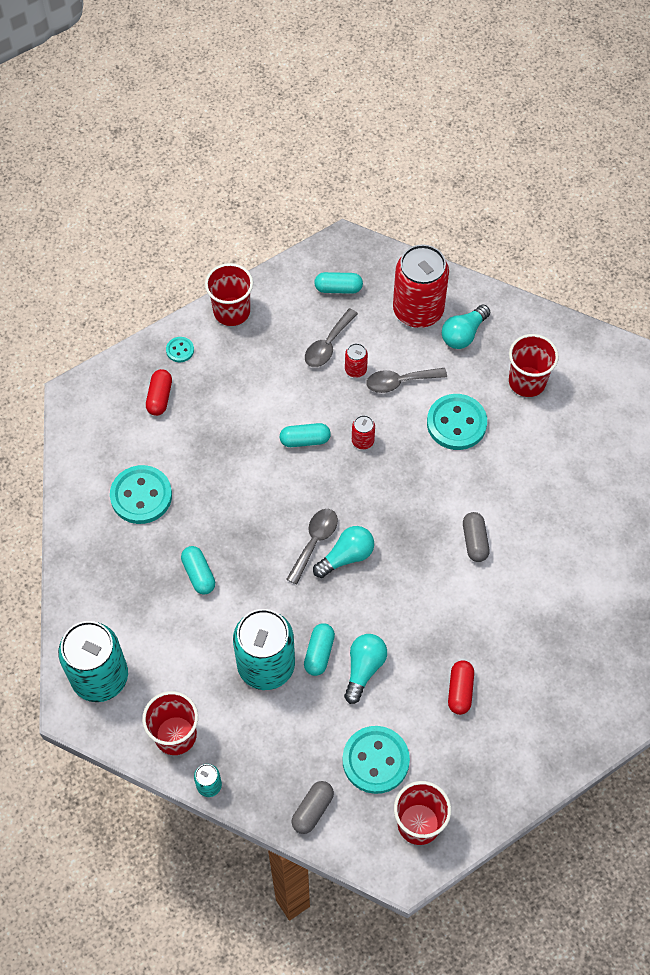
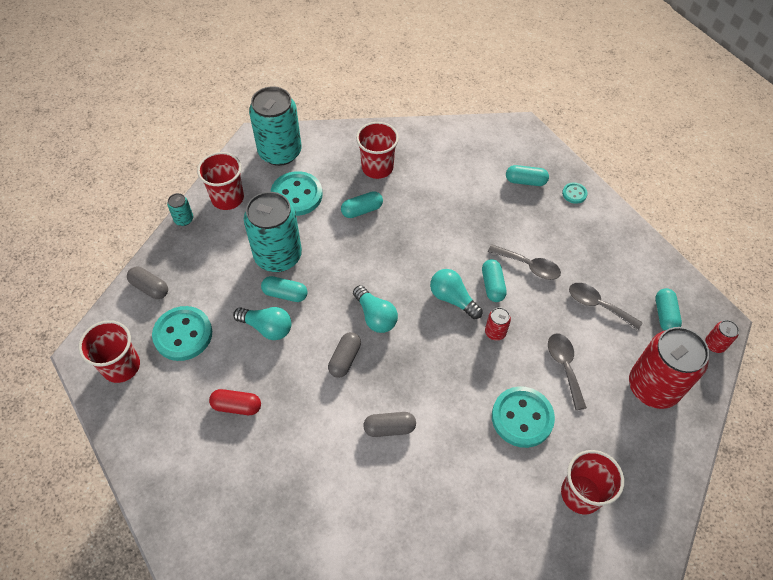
camera: 90 degrees right, 5 degrees down
(141, 496) = (432, 172): turquoise button -> turquoise button (296, 195)
(159, 397) = (525, 181): red capsule -> turquoise capsule
(232, 311) = (621, 230): red cup -> red cup (377, 167)
(314, 542) = (390, 292): grey spoon -> grey spoon (529, 266)
(355, 370) = (573, 328): red can -> red can (714, 344)
(400, 586) = (345, 359): none -> grey capsule
(463, 334) = (631, 430): turquoise light bulb -> turquoise light bulb (452, 299)

